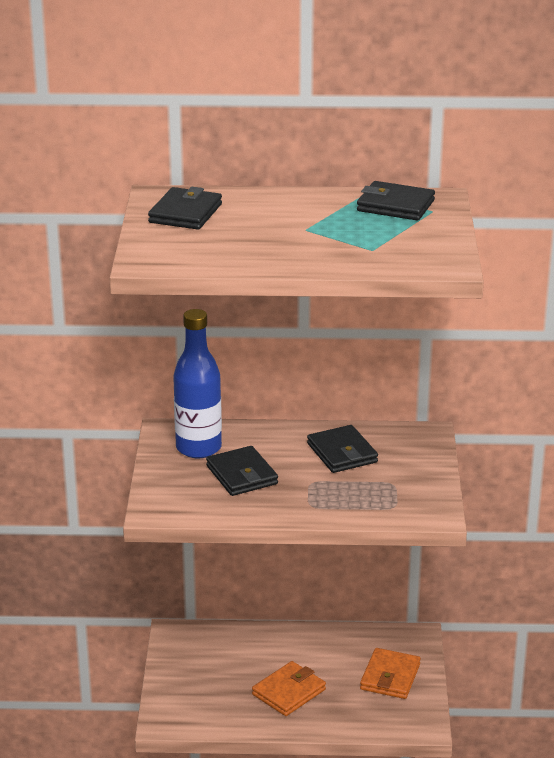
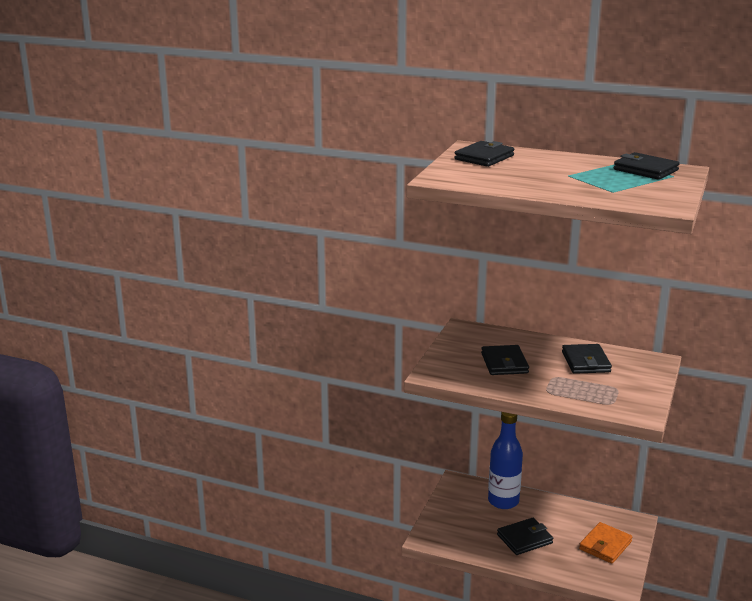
camera: 20 degrees right, 5 degrees down
(198, 448) = (481, 342): blue bottle -> blue bottle (503, 501)
(289, 692) = (524, 539): orange wallet -> black wallet

